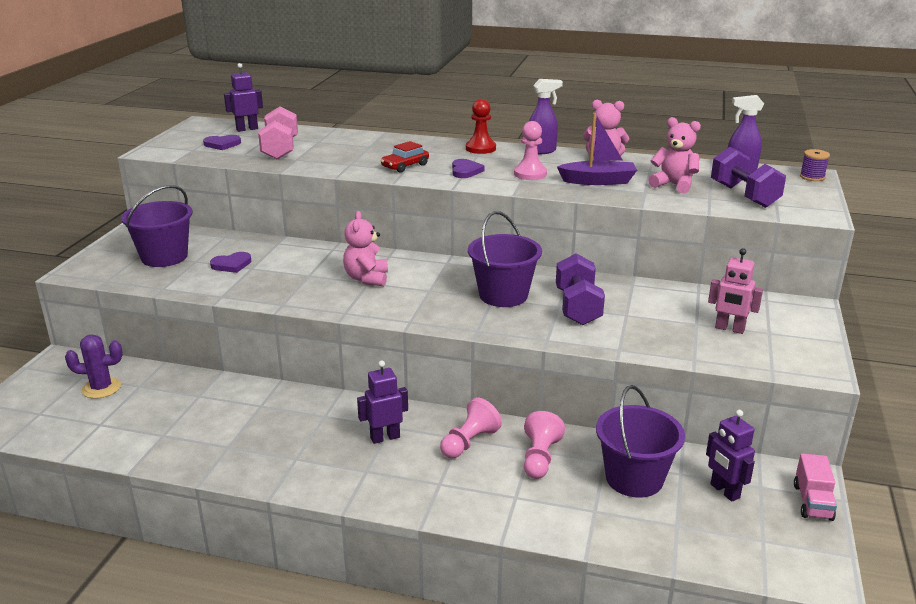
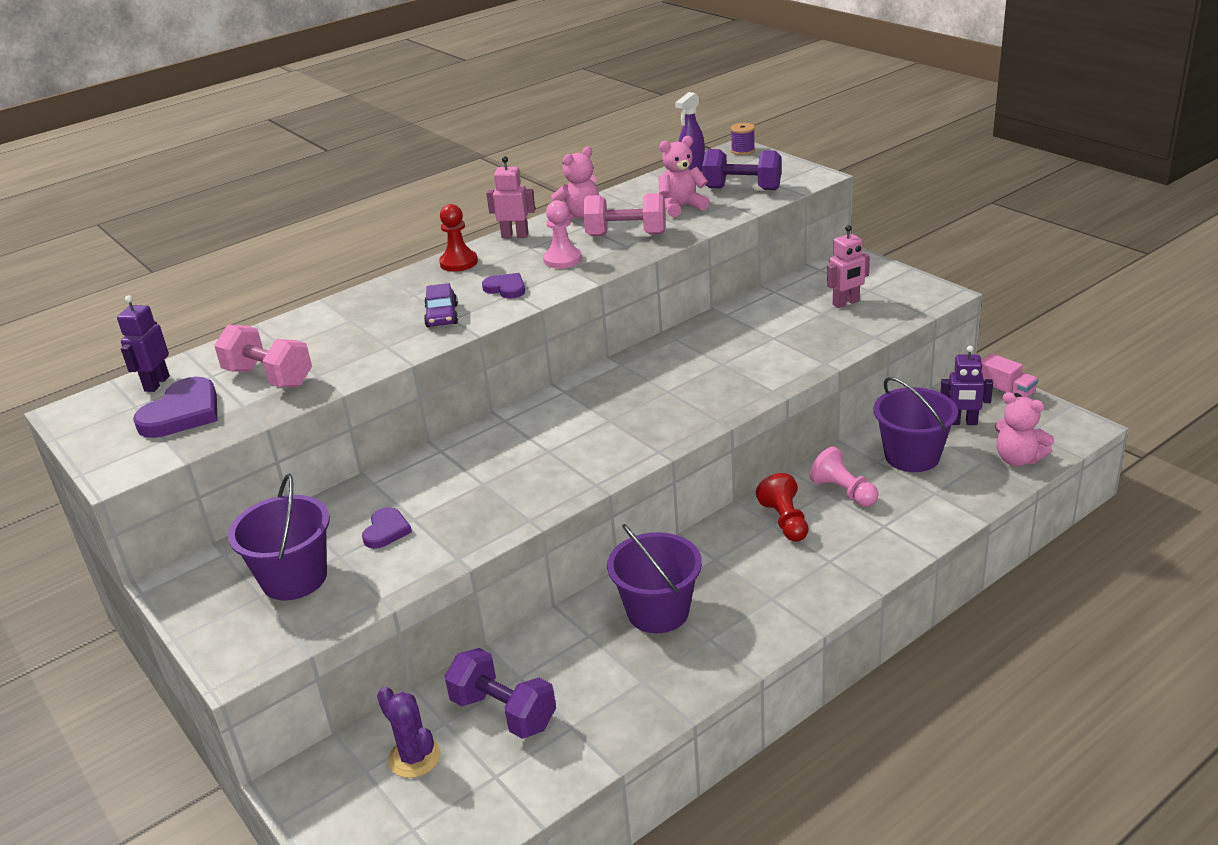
camera: 50 degrees left, 5 degrees up
(101, 388) = (414, 757): purple cactus -> purple cactus turned 75 degrees counterclockwise
(222, 144) = (182, 413): purple heart -> purple heart, size x1.70
(367, 279) = (539, 449): pink teddy bear -> pink teddy bear (1018, 459)
(385, 437) = (730, 568): purple robot -> none
(405, 166) = (442, 316): red car -> purple car
(469, 442) = (785, 521): pink pawn -> red pawn
(503, 295) = (669, 383): purple bucket -> purple bucket (658, 611)
(542, 151) = (515, 236): purple spray bottle -> pink robot
(577, 307) = (735, 355): purple dumbbell -> purple dumbbell (503, 712)
(598, 181) = (626, 235): purple boat -> pink dumbbell

